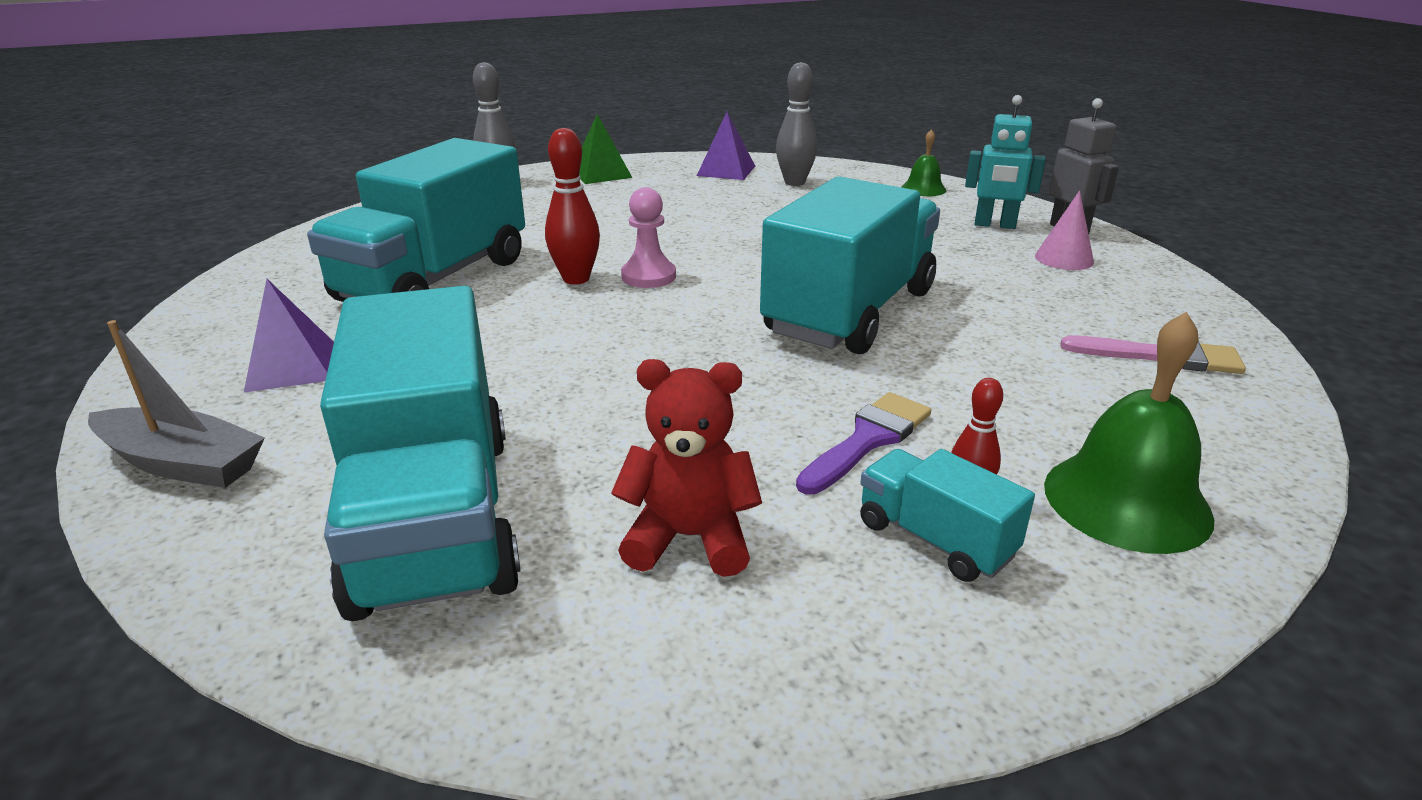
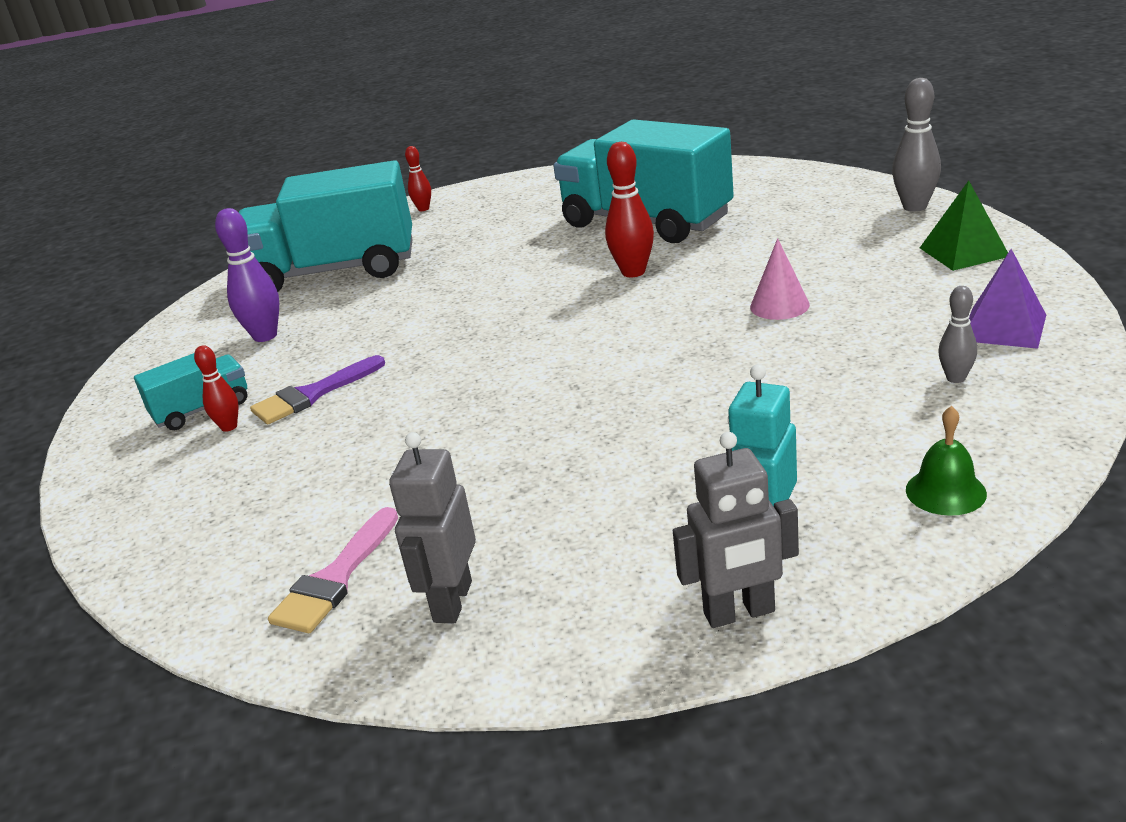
camera: 105 degrees right, 0 degrees up
(182, 463) = (423, 209): grey boat -> red bowling pin
(292, 367) = (517, 209): purple pyramid -> none
(648, 276) = (631, 301): pink pawn -> none
(689, 538) = (265, 336): red teddy bear -> purple bowling pin
(794, 182) = (956, 378): grey bowling pin -> grey bowling pin, size x0.59
(850, 312) = (516, 399): turquoise truck -> none
(867, 440) = (313, 394): purple brush -> purple brush turned 90 degrees clockwise
(1064, 259) = (619, 575): pink cone -> pink cone (779, 305)
(1126, 501) = (172, 491): green bell -> none
(1140, 306) = (452, 601): none -> grey robot

